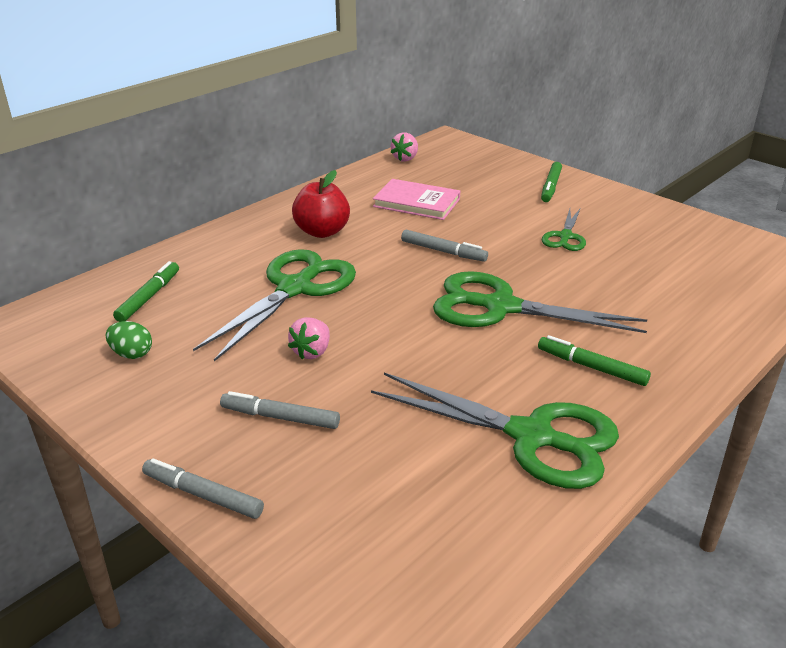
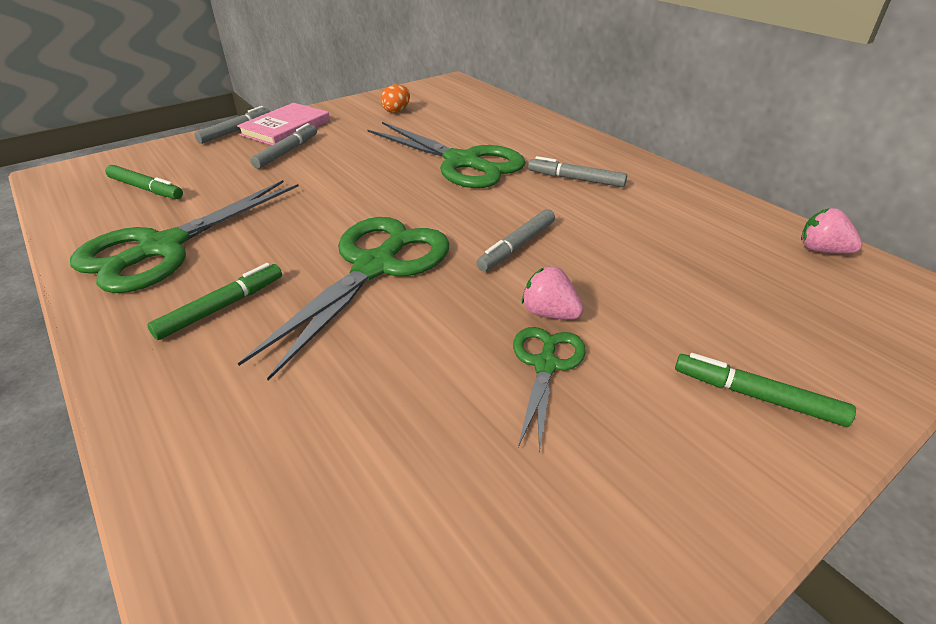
camera: 100 degrees right, 5 degrees up
(132, 354) = (396, 111): green egg -> orange egg
(149, 297) = (470, 113): green marker -> green marker (146, 189)
(312, 352) = (358, 165): pink strawberry -> pink strawberry (549, 313)
(322, 232) = (575, 179): red apple -> grey marker
(416, 203) = (659, 243): pink book -> pink book (286, 128)
(565, 237) = (545, 365): green scissors -> green scissors turned 75 degrees clockwise

